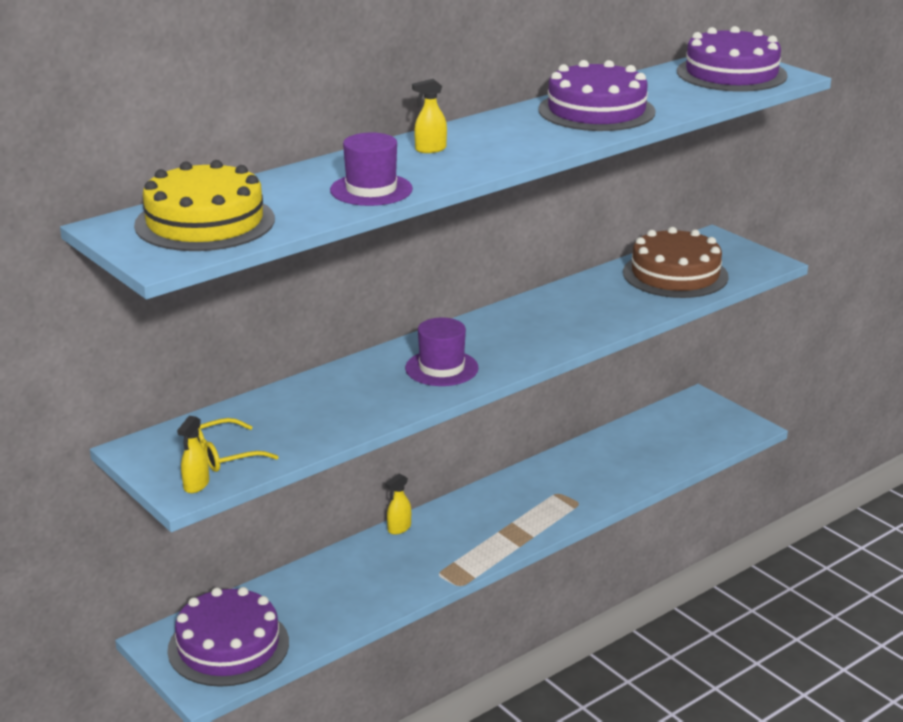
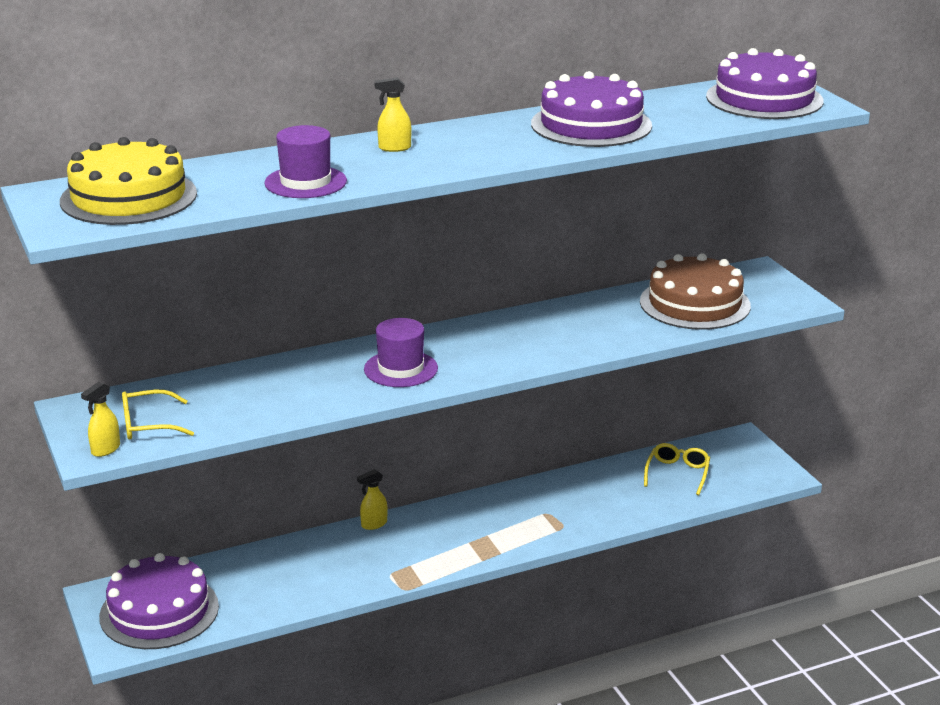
camera: 15 degrees right, 0 degrees up
(657, 439) = (677, 473): none -> yellow glasses

